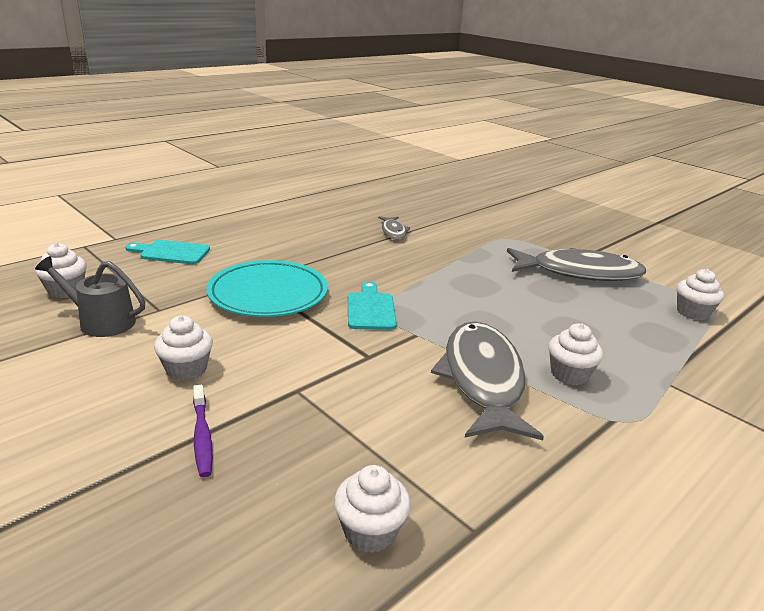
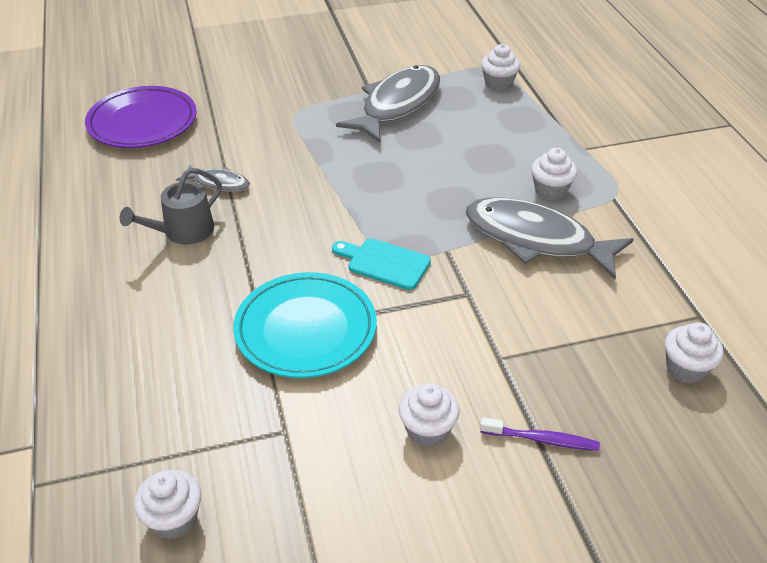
camera: 60 degrees left, 15 degrees up
(101, 322) = (284, 489): grey watering can -> grey watering can (183, 231)
(171, 252) = (131, 392): turquoise cutting board -> none
(426, 198) = (142, 122): none -> purple plate

